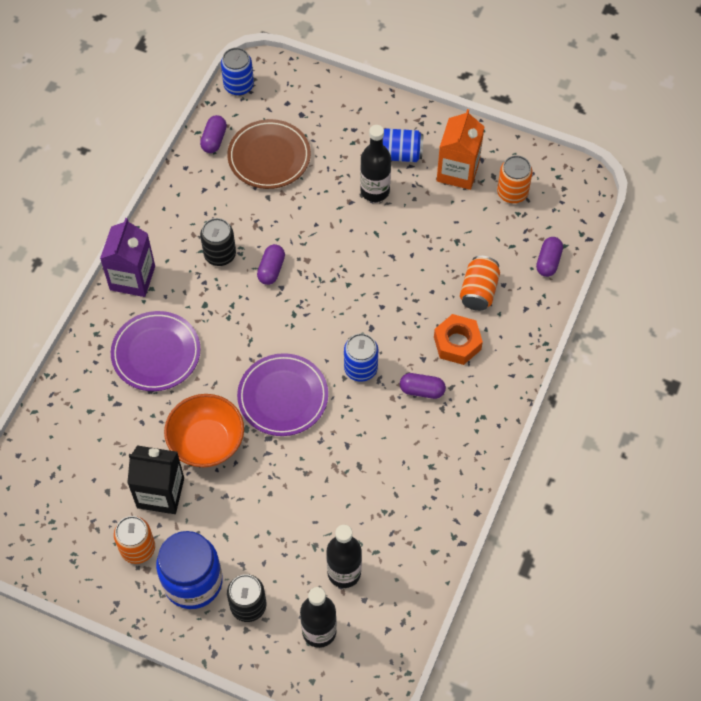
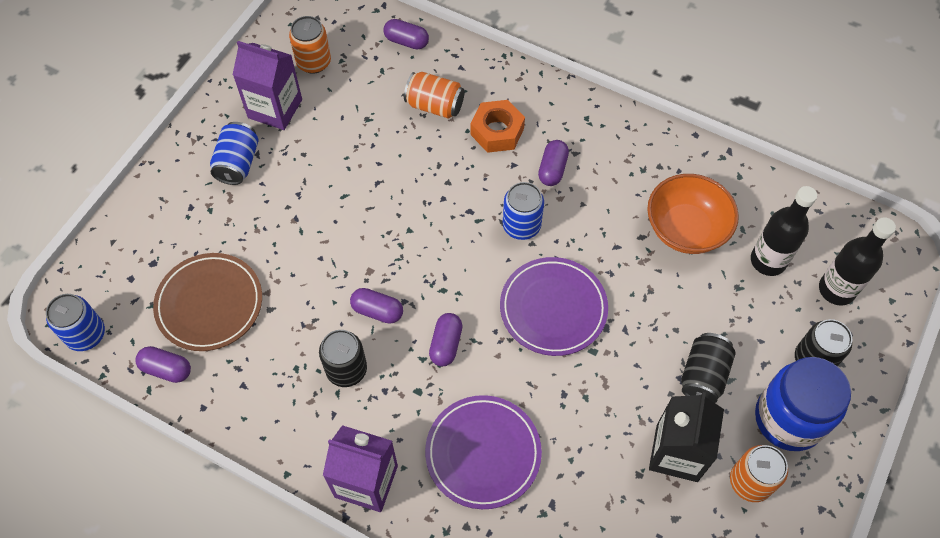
camera: 85 degrees left, 0 degrees up
(206, 442) = (609, 396): orange bowl -> orange bowl (686, 229)
(229, 514) = (703, 375): none -> black can
(245, 320) = (446, 344): none -> purple capsule
(375, 191) = (285, 192): black bottle -> none
(458, 171) = (275, 108): orange carton -> purple carton

